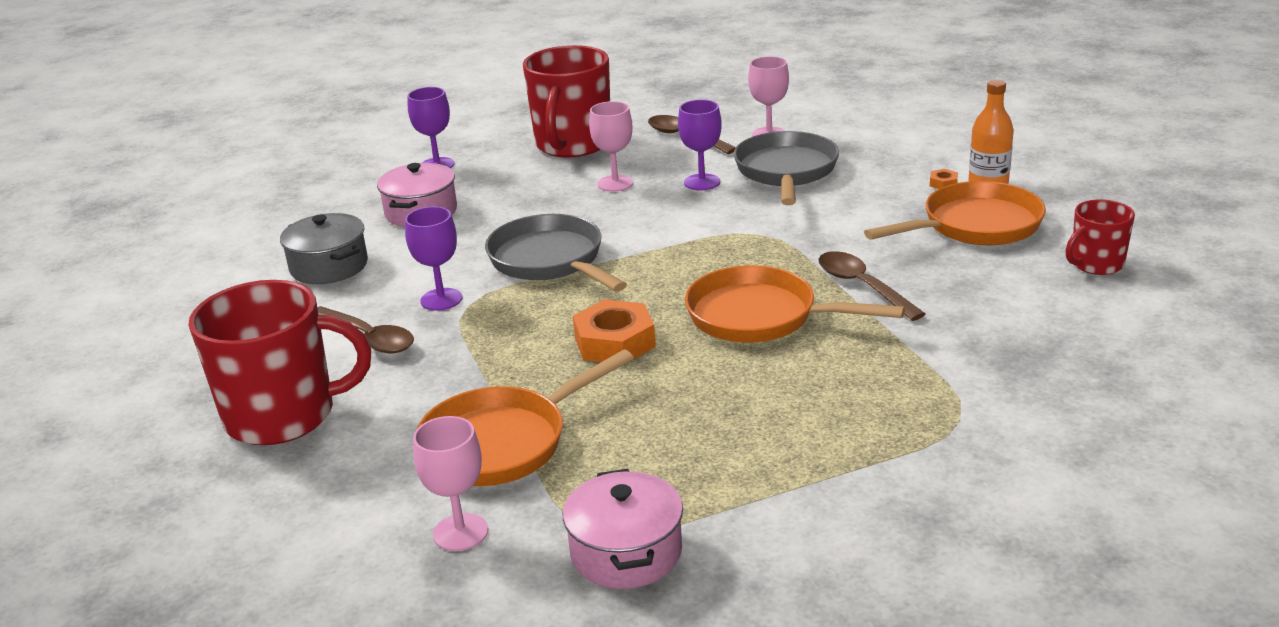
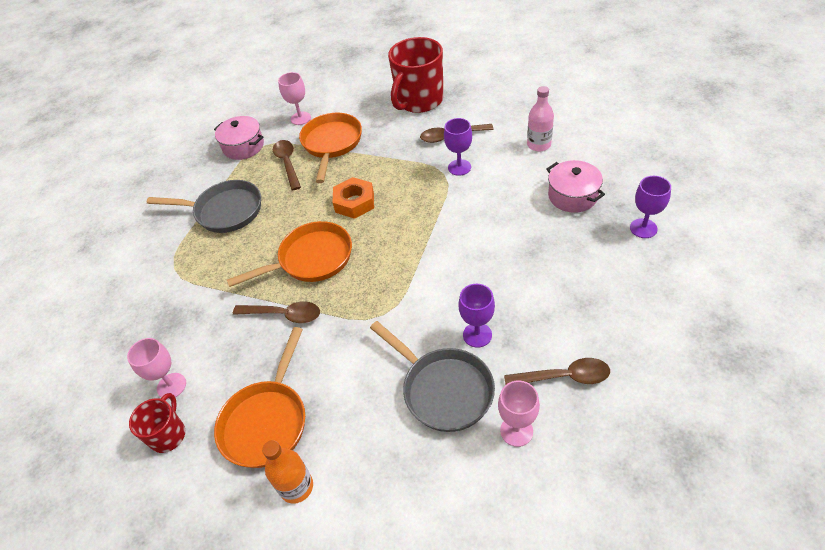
camera: 135 degrees right, 20 degrees up
(329, 266) = (539, 145): grey pot -> pink bottle
(550, 261) = (453, 218): grey pan -> grey pan (224, 211)
(572, 144) = (614, 308): red mug -> none
(607, 460) = (287, 163): none -> brown spoon
(615, 183) = (522, 293): pink goblet -> pink goblet (171, 386)
(943, 183) = (328, 461): orange nut -> none

